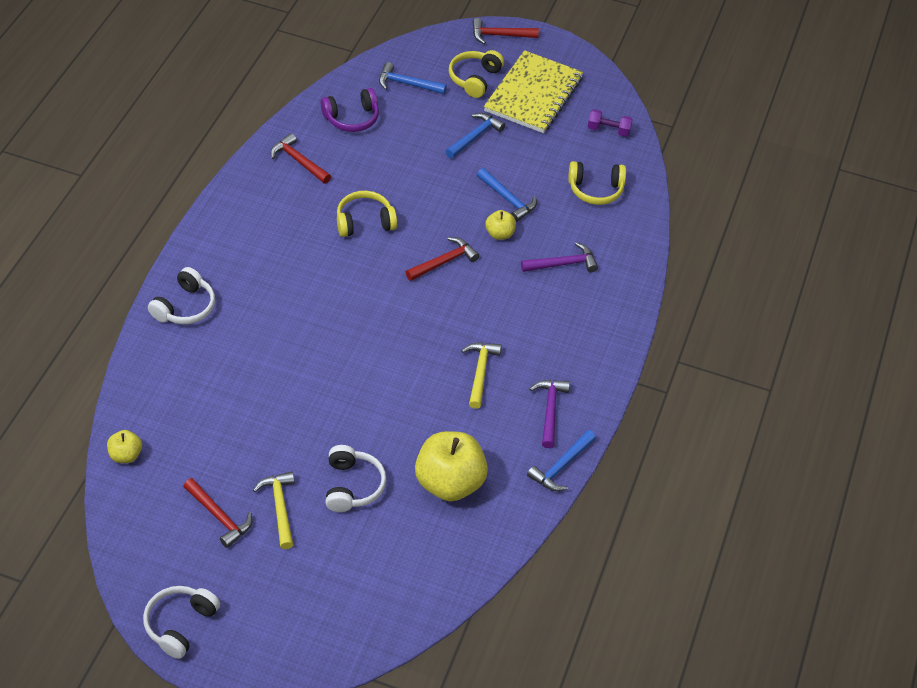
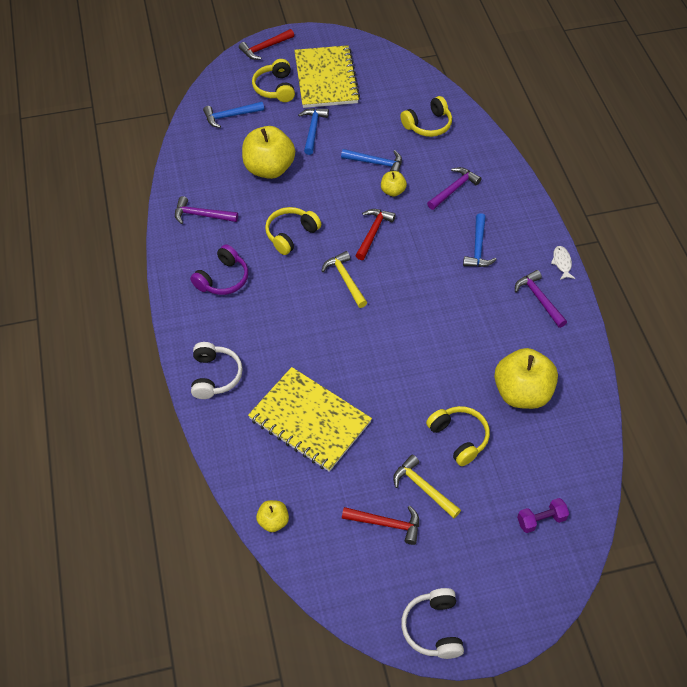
camera: 30 degrees left, 5 degrees up
(232, 392) = (310, 420): none -> yellow notebook
(298, 161) = (201, 215): red hammer -> purple hammer
(352, 118) = (212, 162): purple headphones -> purple headphones (223, 279)
(352, 486) = (459, 438): white headphones -> yellow headphones
(399, 151) = (269, 169): none -> yellow apple
(480, 372) = (469, 299): yellow hammer -> yellow hammer (345, 279)
(561, 467) = (582, 334): blue hammer -> blue hammer (478, 248)
(606, 391) = (562, 263): none -> white fish
(608, 130) = (399, 78): purple dumbbell -> purple dumbbell (541, 520)

